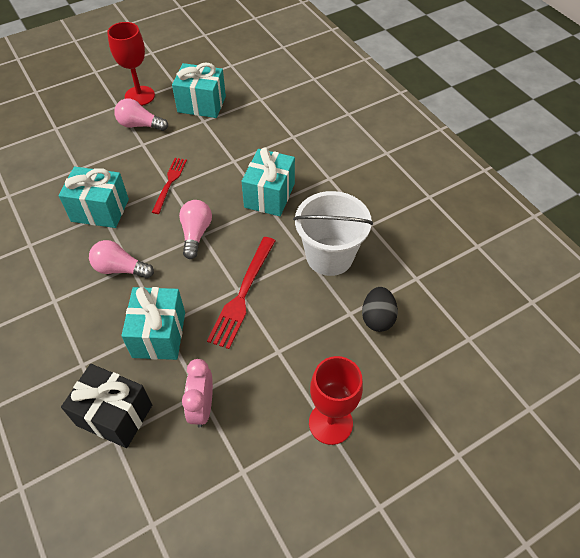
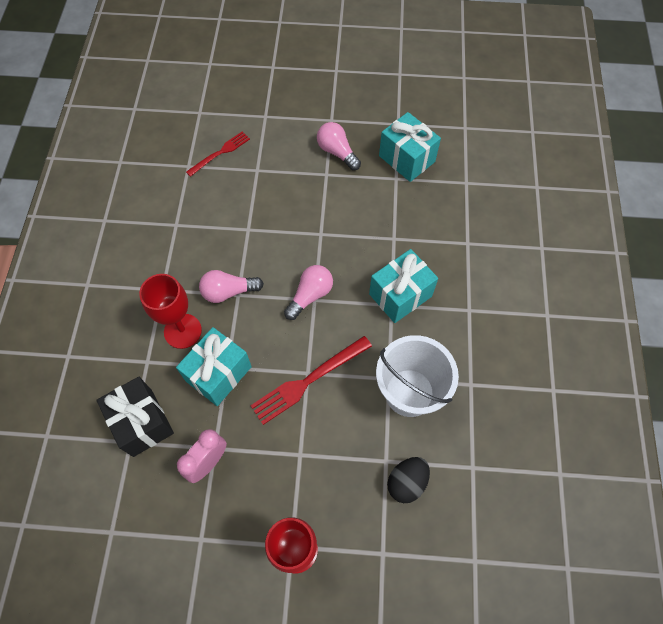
camera: 35 degrees right, 10 degrees up
(100, 210) = (249, 223): turquoise gift -> none
(120, 269) = (228, 292): pink light bulb -> pink light bulb turned 60 degrees counterclockwise
(139, 96) = (357, 119): red goblet -> red goblet (182, 331)
(169, 183) = (322, 230): red fork -> red fork (220, 153)

